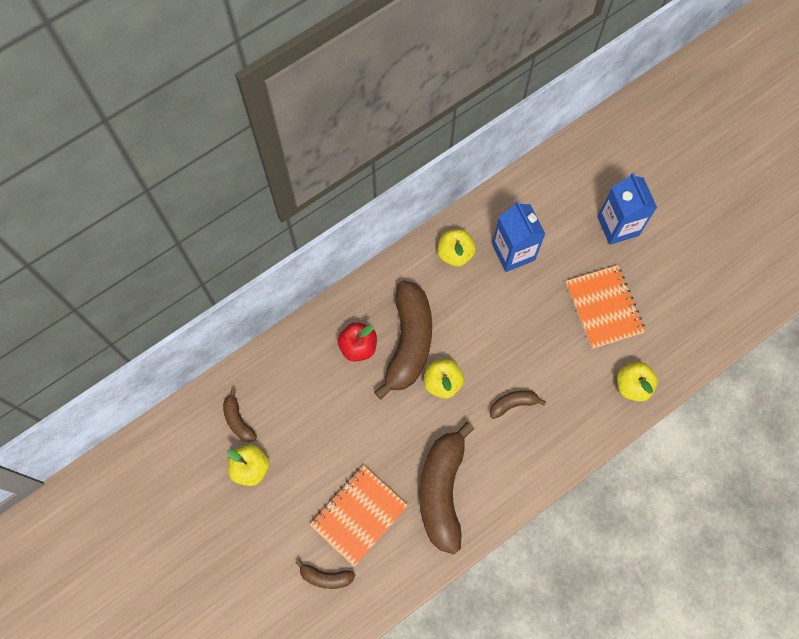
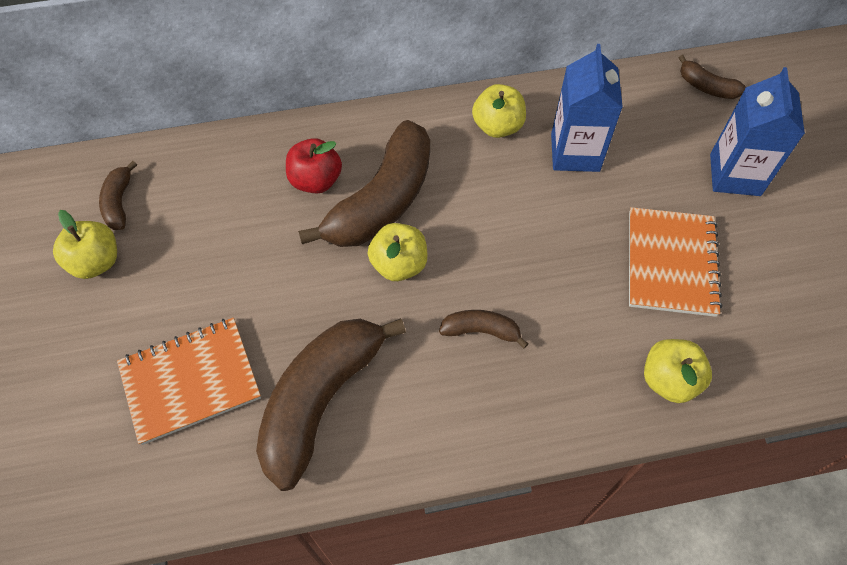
camera: 25 degrees right, 10 degrees down
(326, 577) = (96, 442): brown banana -> brown banana (706, 87)

